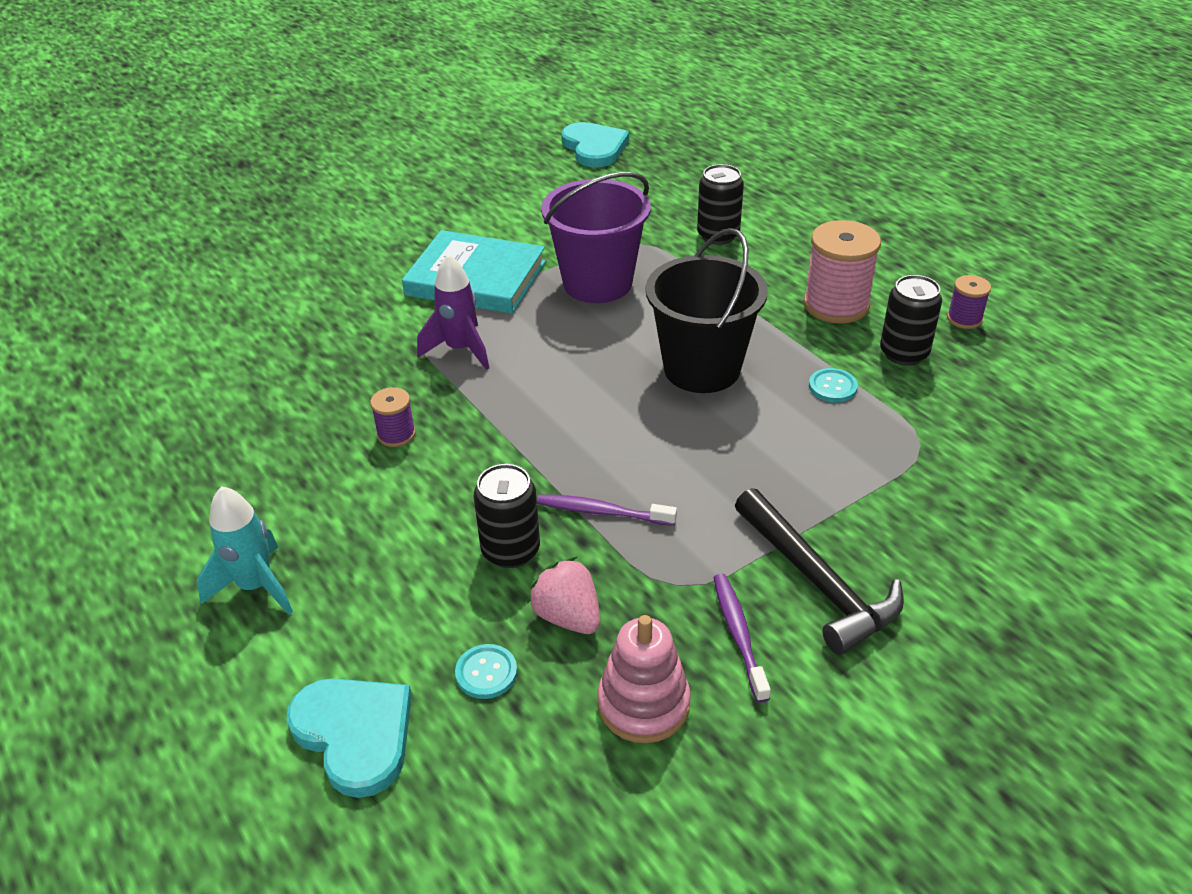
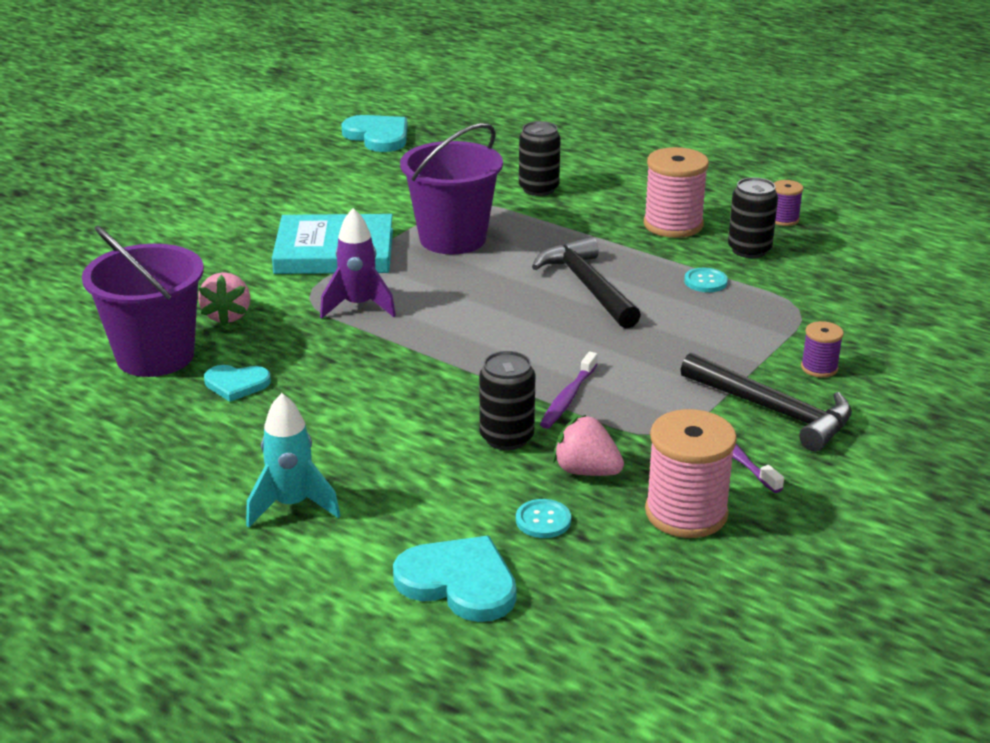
camera: 20 degrees left, 10 degrees down
(243, 372) = (155, 356): none -> purple bucket
(294, 422) = (236, 384): none -> turquoise heart
(334, 338) = (227, 316): none -> pink strawberry
(396, 434) = (343, 377): purple spool -> purple spool (819, 368)
(602, 512) = (568, 398): purple toothbrush -> purple toothbrush turned 60 degrees counterclockwise
(643, 704) = (686, 513): pink stacking toy -> pink spool
(702, 369) = (587, 286): black bucket -> black hammer

